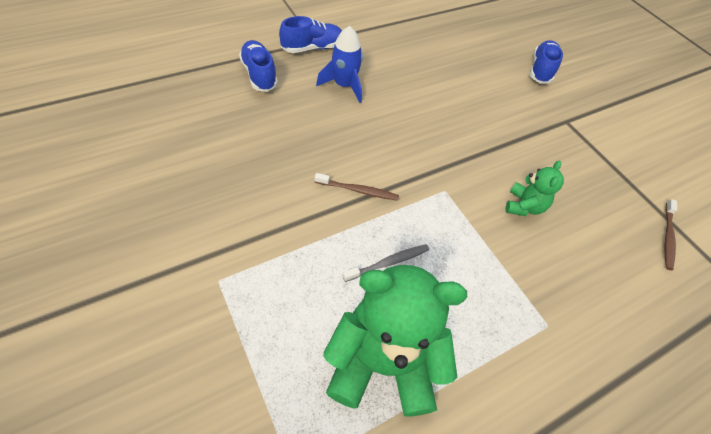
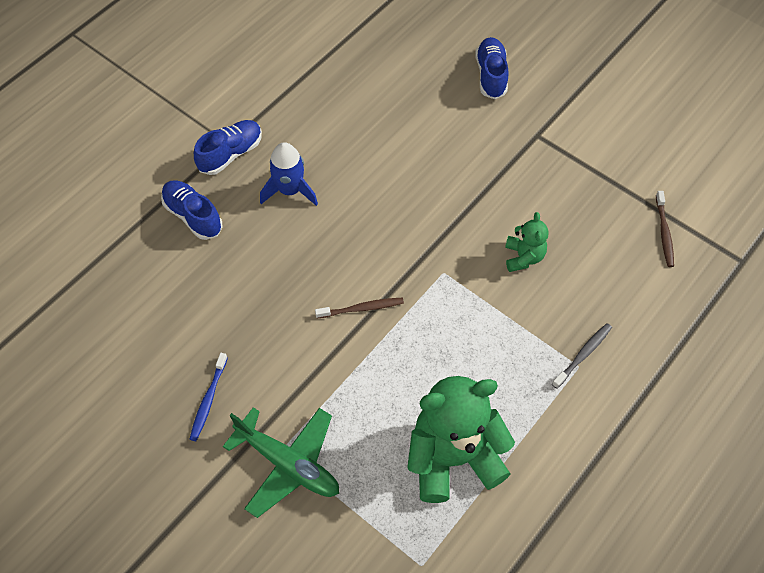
camera: 15 degrees left, 5 degrees up
(181, 210) = (208, 401): none -> blue toothbrush
(216, 296) = (288, 464): none -> green plane
(389, 262) = (421, 368): grey toothbrush -> grey toothbrush (583, 354)

